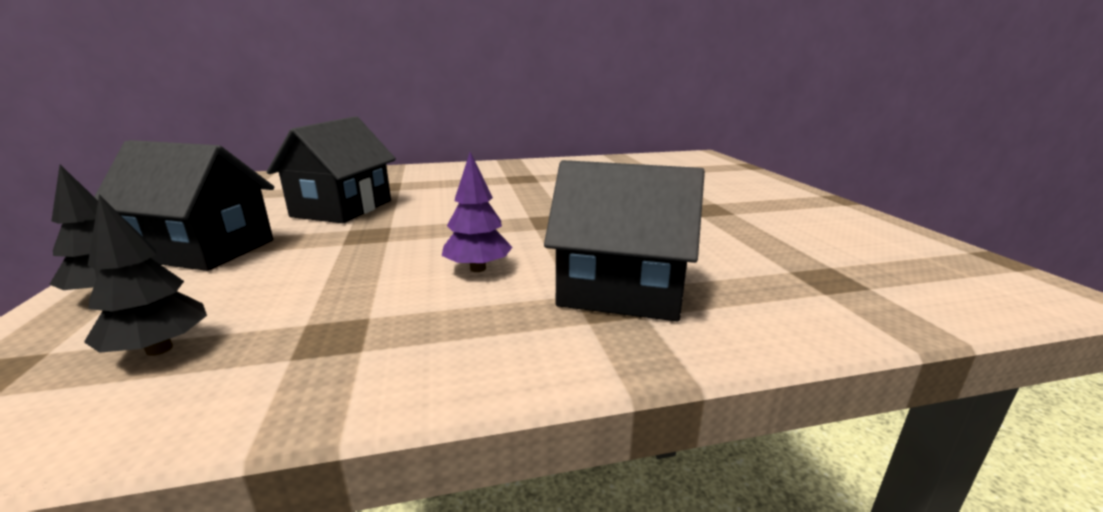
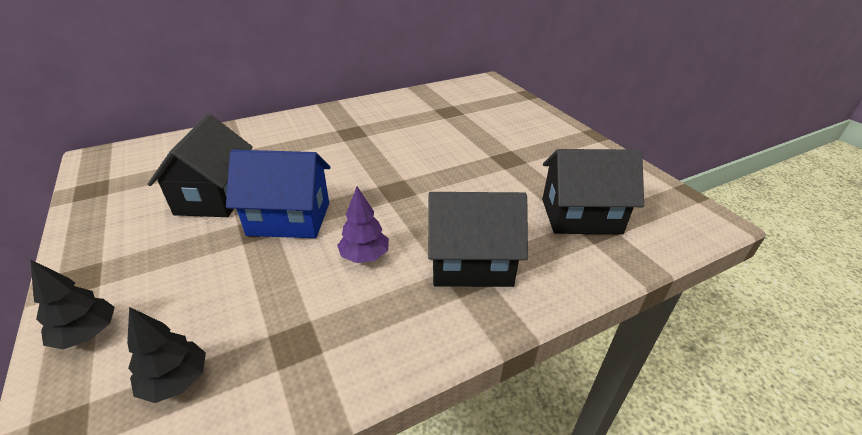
camera: 15 degrees left, 15 degrees up
(204, 250) = (127, 270): black house -> black house (581, 216)
(408, 230) = (289, 219): none -> blue house

